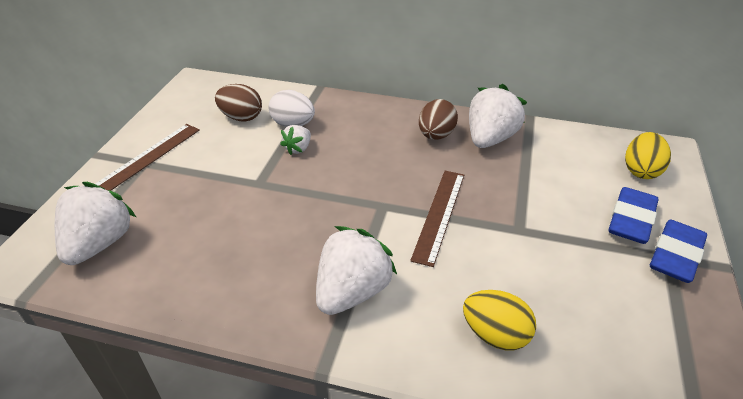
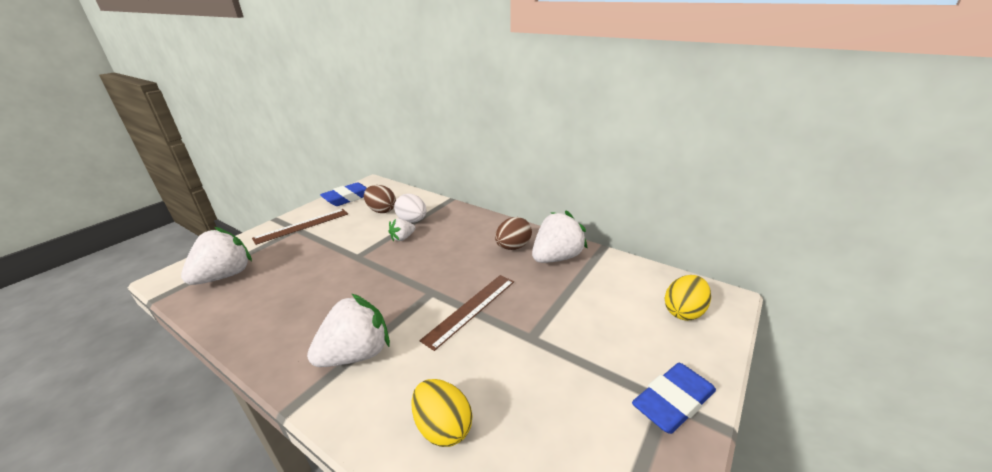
camera: 20 degrees right, 10 degrees down
(631, 220) = (645, 355): blue eraser -> blue eraser (348, 198)

